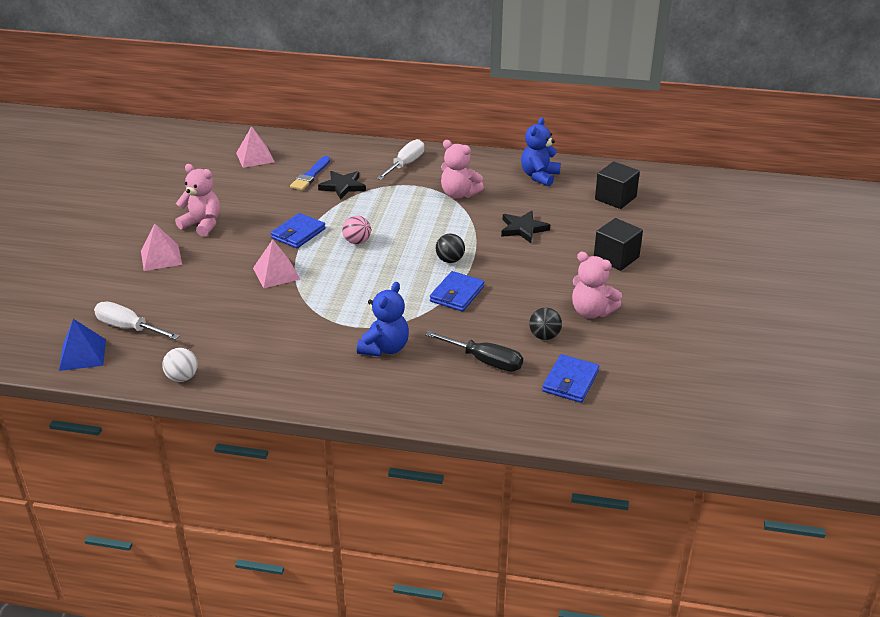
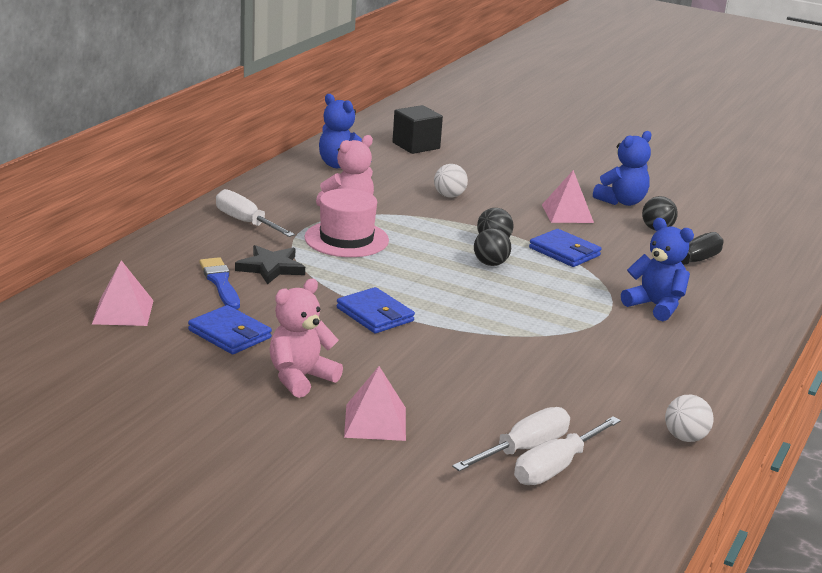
camera: 75 degrees left, 10 degrees down
(82, 354) = (612, 512): blue pyramid -> none
(146, 313) = (523, 449): none -> white screwdriver
(276, 273) = (467, 343): pink pyramid -> pink pyramid (567, 213)
(310, 175) = (220, 282): blue brush -> blue brush turned 150 degrees counterclockwise
(357, 242) = (420, 282): pink ball -> none
(407, 203) = (346, 239): none -> pink hat
(409, 264) = (490, 264): none -> black ball
(523, 229) = (449, 196): black star -> white ball
(570, 381) = (733, 234): blue wallet -> blue wallet (230, 334)
(591, 312) = (622, 201): pink teddy bear -> blue teddy bear
(616, 258) = (531, 171): black cube -> none

